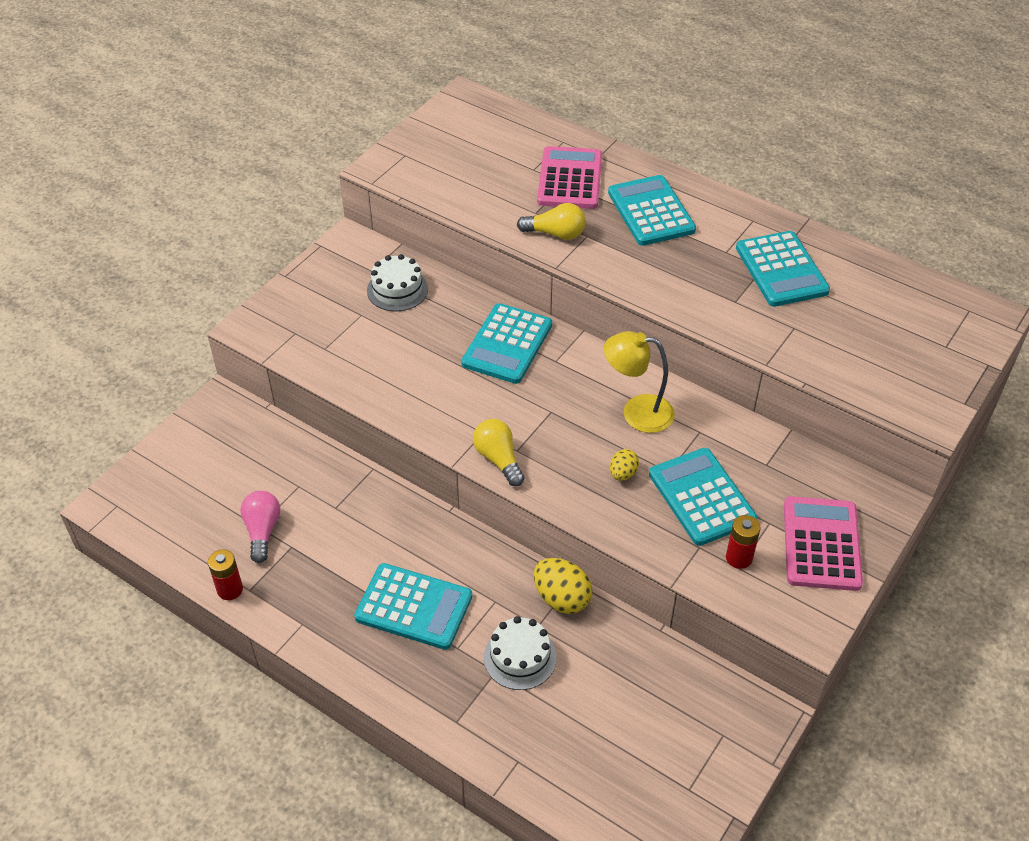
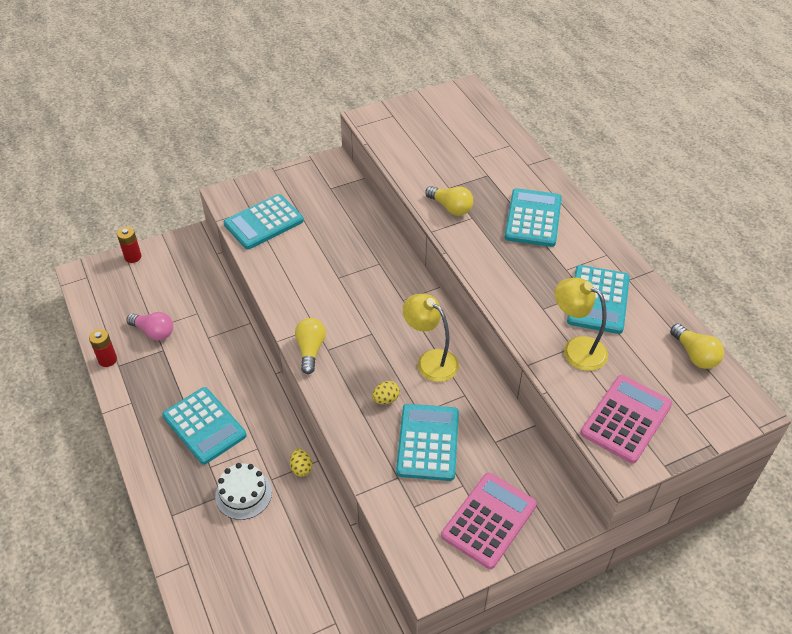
camera: 30 degrees right, 0 degrees up
(262, 531) = (154, 332): pink light bulb -> pink light bulb turned 90 degrees clockwise
(397, 289) = (336, 207): white cake -> none
(507, 344) = (379, 274): turquoise calculator -> turquoise calculator (263, 222)
(561, 598) = (301, 468): yellow egg -> yellow egg, size x0.58
(570, 179) = (493, 173): pink calculator -> pink calculator (626, 419)
(739, 558) = (419, 499): red battery -> red battery (133, 257)
(799, 328) = (576, 349): none -> yellow lamp
(910, 286) = (695, 355): none -> yellow light bulb

